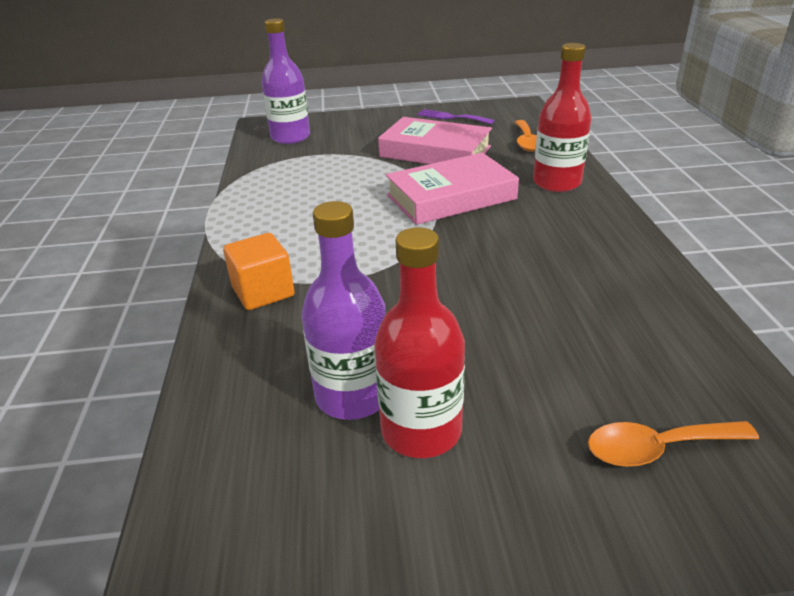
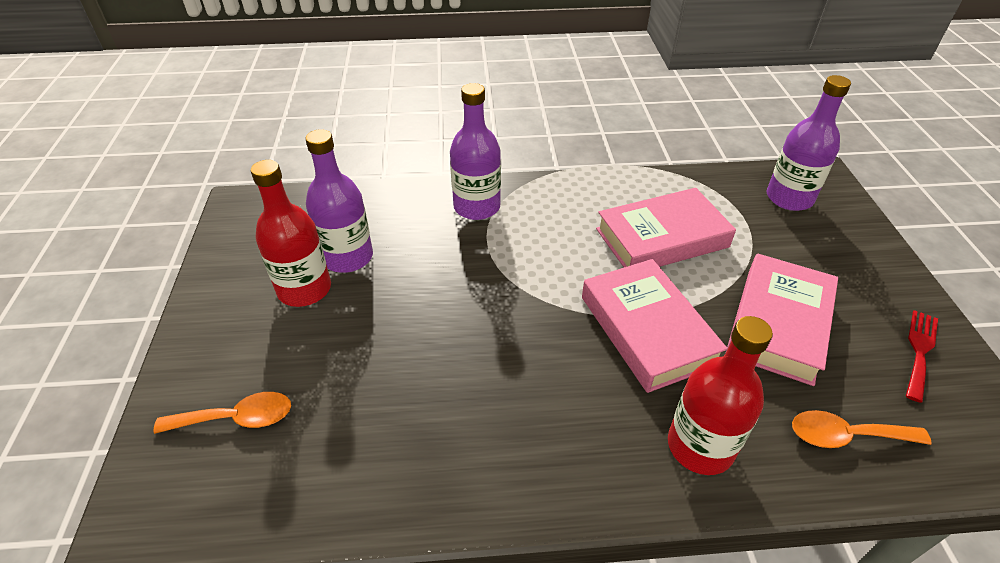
camera: 90 degrees right, 10 degrees up
(263, 292) = (477, 207): orange cube -> purple bottle
(335, 187) = (662, 238): none -> pink book
(451, 117) = (919, 351): purple fork -> red fork
(657, 448) = (237, 418): orange spoon -> orange spoon turned 90 degrees clockwise

